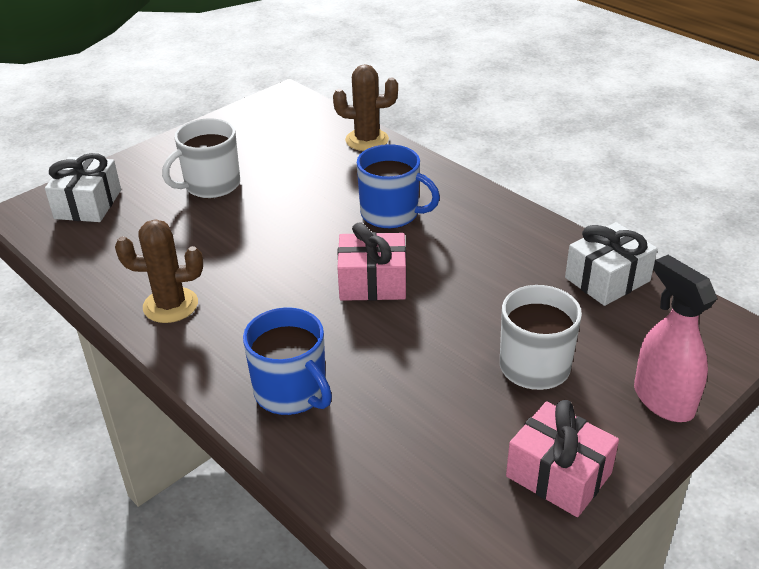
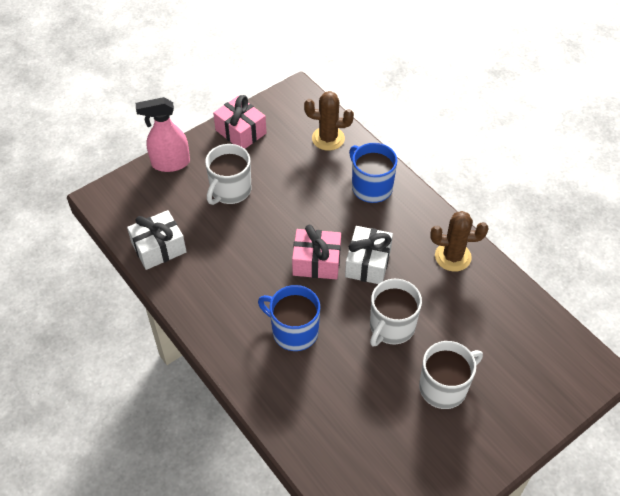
camera: 175 degrees left, 15 degrees up
(88, 204) = (545, 373): white gift -> white gift (368, 263)
(268, 227) = (391, 327): none -> white mug
(367, 140) = (301, 441): brown cactus -> brown cactus (328, 138)
(662, 400) = (170, 163): pink spray bottle -> pink spray bottle turned 105 degrees clockwise

